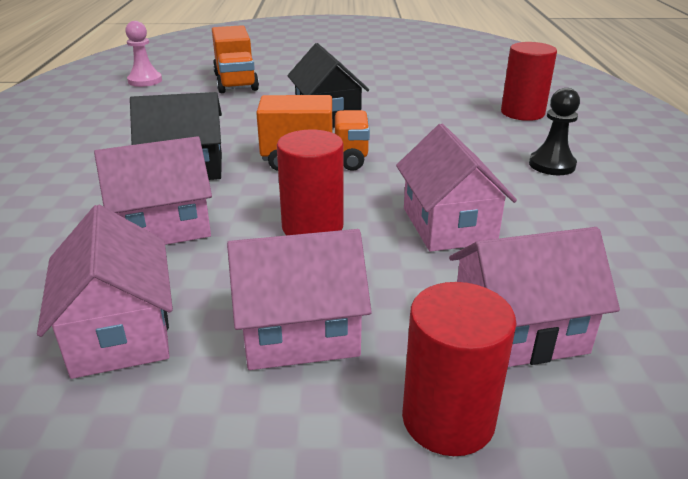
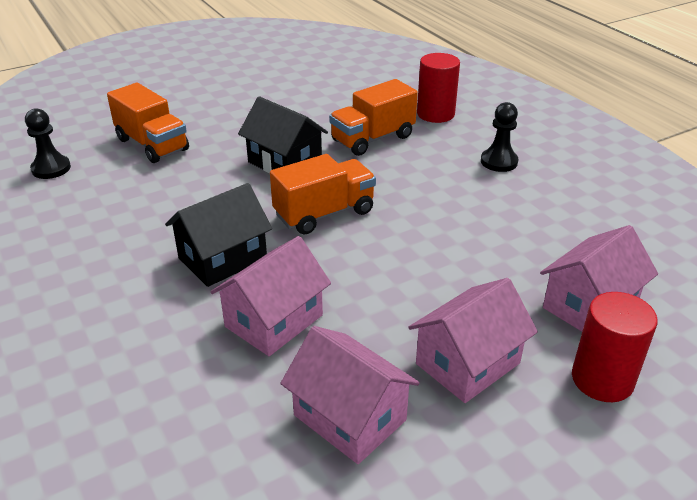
camera: 30 degrees left, 5 degrees up
(145, 81) = (51, 168): pink pawn -> black pawn
(312, 227) = (389, 277): red cylinder -> none
(432, 117) = (372, 139): none -> orange truck
(448, 225) = (479, 241): pink house -> none

